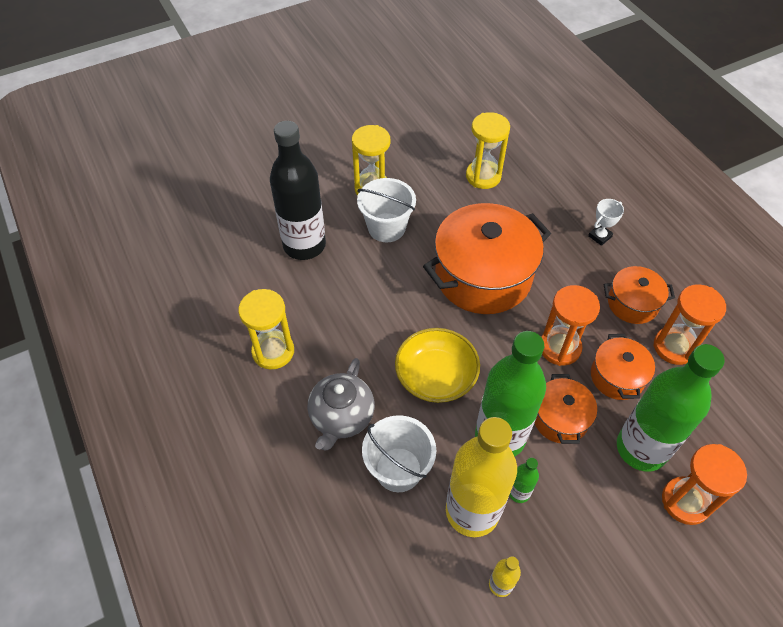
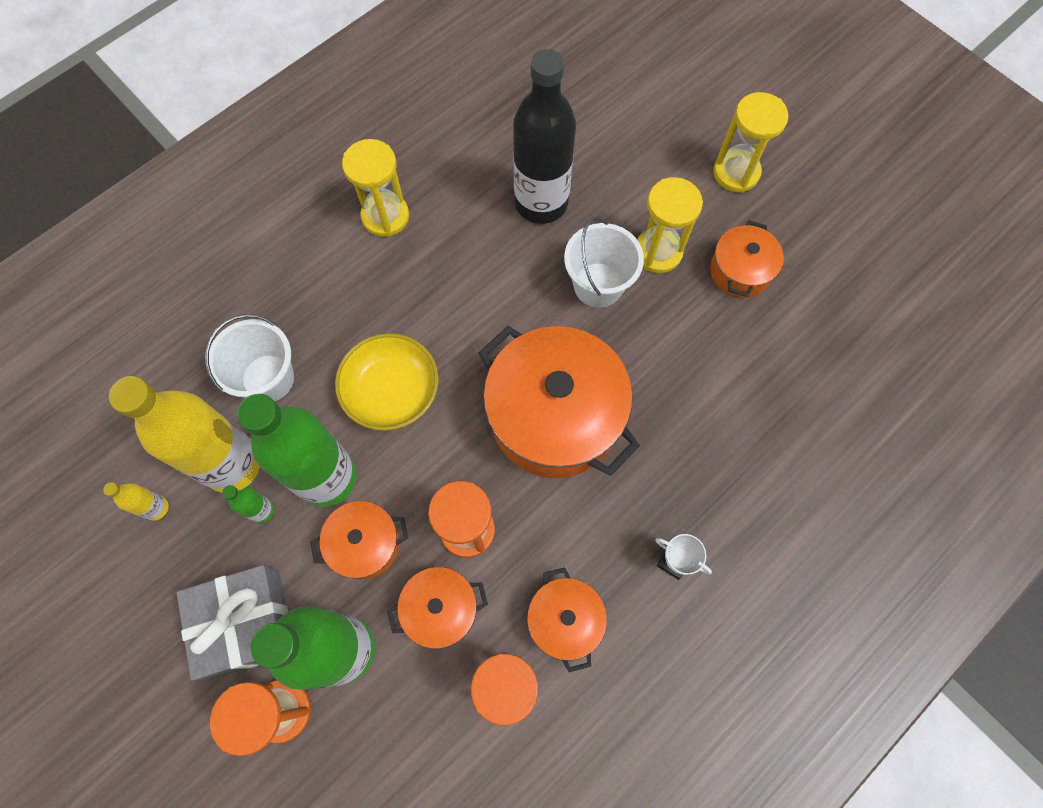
camera: 75 degrees right, 15 degrees up
(341, 417) = (319, 306): grey teapot -> none
(402, 151) = (740, 271): none -> orange pot
(483, 176) = (732, 384): yellow hourglass -> yellow hourglass (736, 173)
(614, 520) = (245, 623): none -> grey gift

